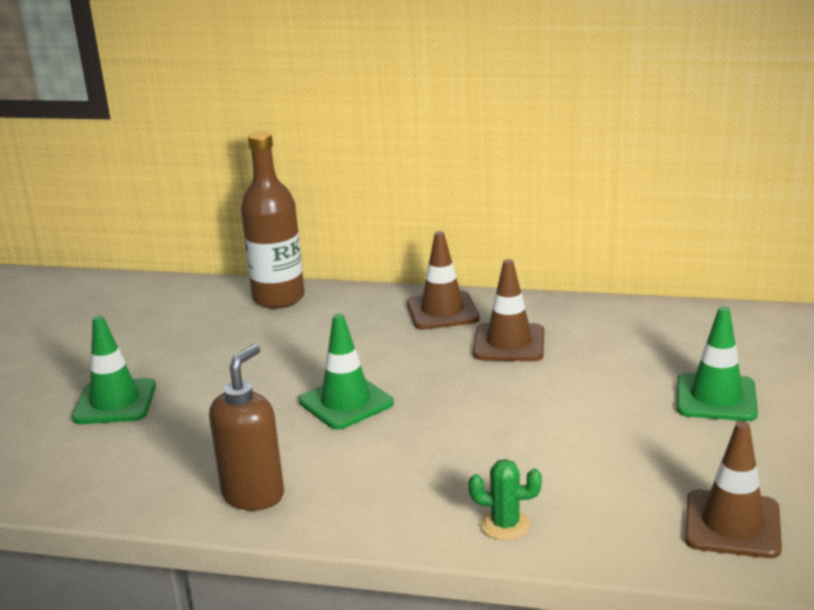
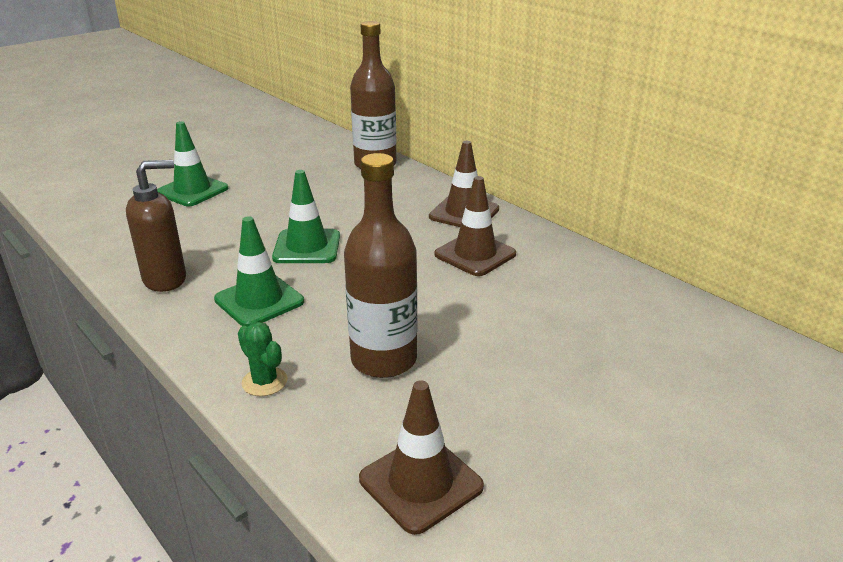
camera: 35 degrees right, 5 degrees up
(571, 459) = (384, 360): none -> brown bottle
(716, 398) = (574, 371): green traffic cone -> green traffic cone (259, 300)

